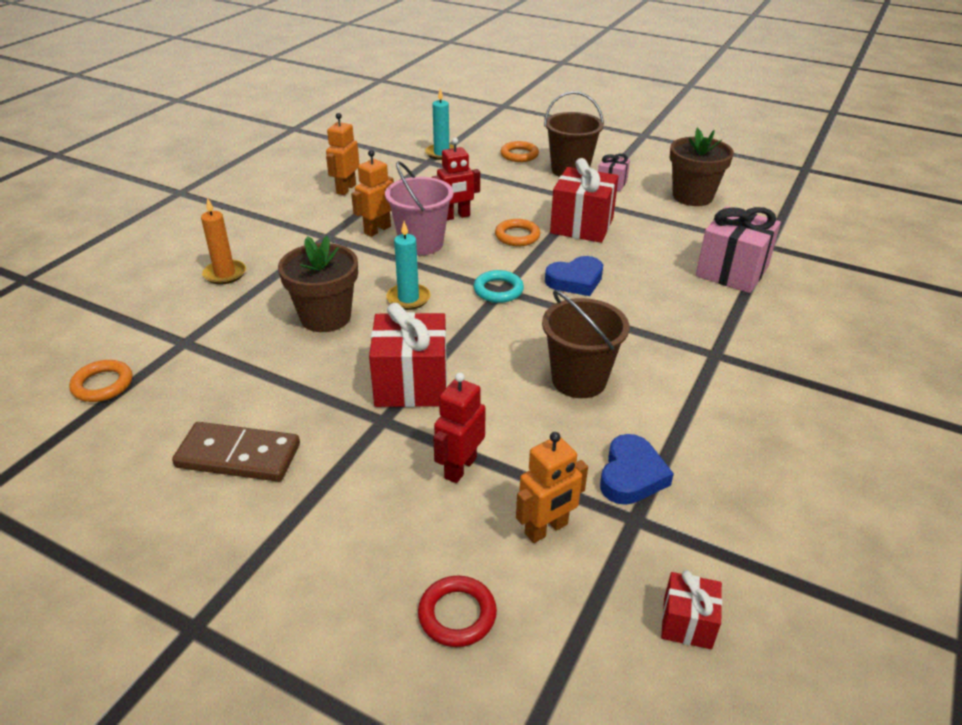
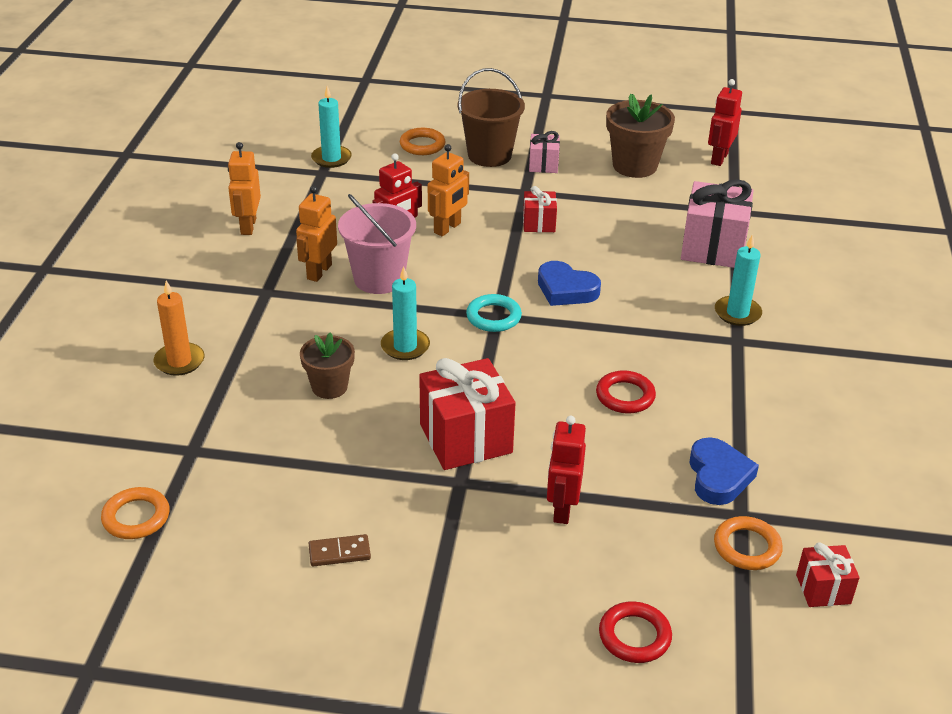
camera: 20 degrees left, 0 degrees up
(238, 456) = (339, 553): brown domino -> brown domino, size x0.50
(325, 317) = (329, 387): brown flower pot -> brown flower pot, size x0.63
(517, 236) = (477, 249): orange ring -> orange ring (747, 547)
(546, 529) = (670, 544): orange robot -> orange robot (447, 228)
(575, 280) = (566, 289): blue heart -> blue heart turned 75 degrees clockwise
(579, 380) = (625, 396): brown bucket -> red ring
(582, 226) = (539, 223): red gift -> red gift, size x0.53
(728, 330) = (737, 313): none -> turquoise candle
(774, 202) = (719, 158): none -> red robot

